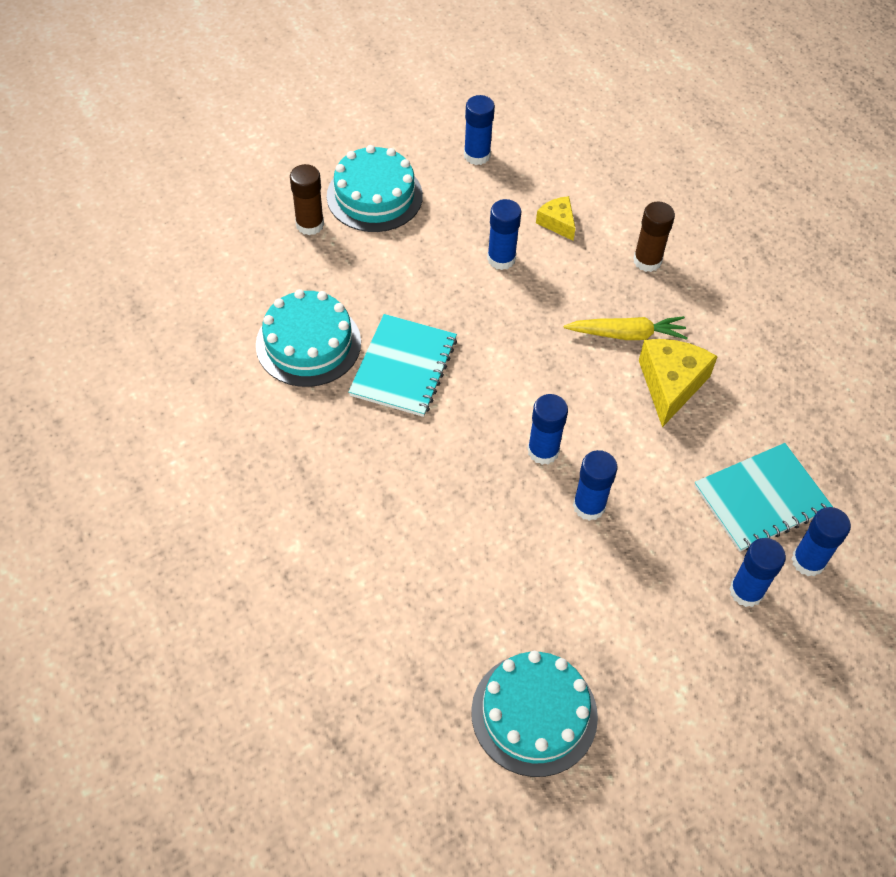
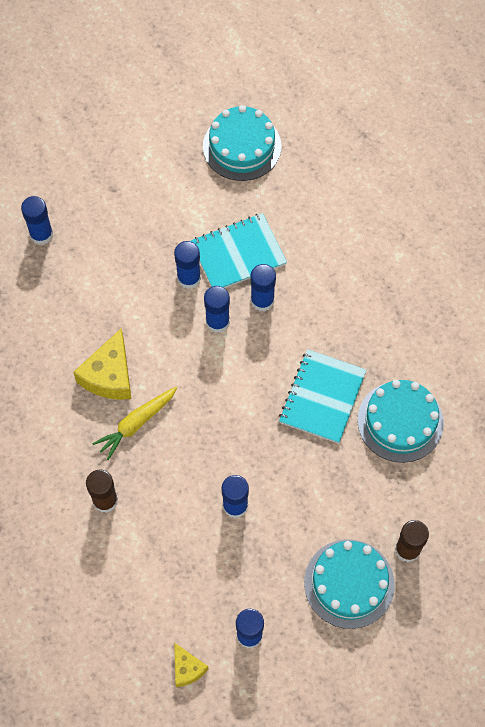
camera: 175 degrees left, 10 degrees up
(557, 223) = (180, 546): yellow cheese -> yellow cheese (187, 668)
(627, 334) = (136, 424): yellow carrot -> yellow carrot turned 45 degrees counterclockwise
(746, 591) = (90, 215): blue glue stick -> blue glue stick (262, 300)
(761, 499) = (62, 280): turquoise notebook -> turquoise notebook (238, 254)

